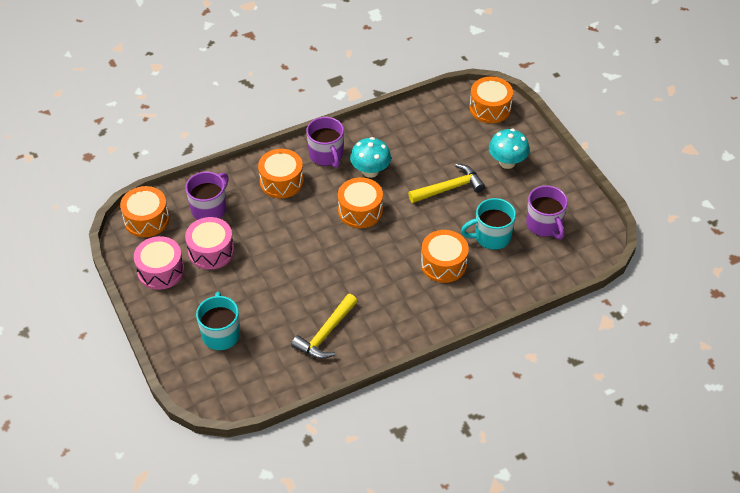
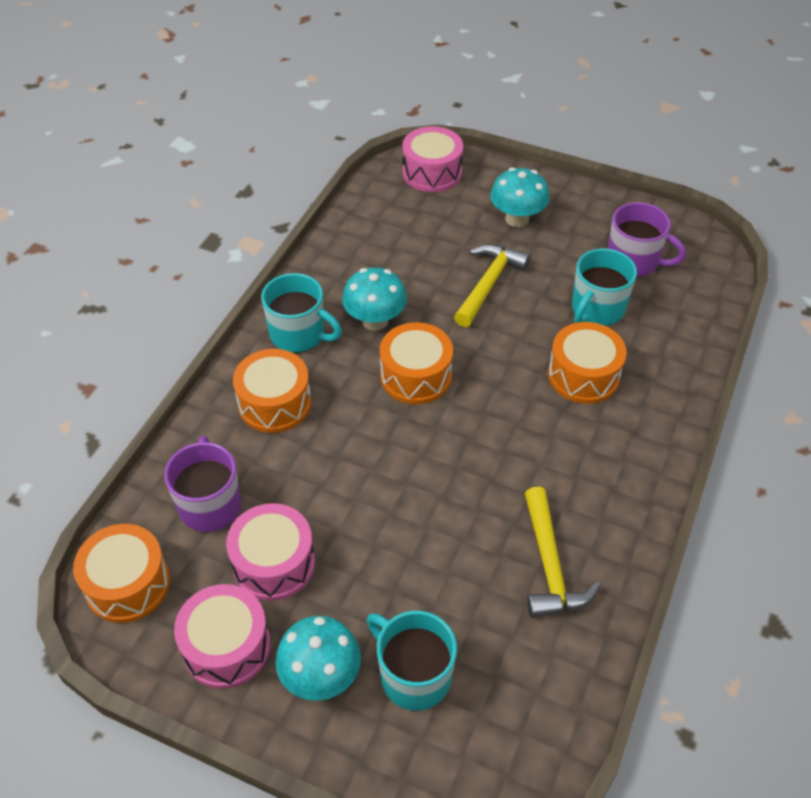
camera: 40 degrees left, 0 degrees up
(185, 308) = (321, 676): none -> turquoise mushroom
(326, 155) = (299, 335): purple mug -> turquoise mug
(490, 108) = (432, 173): orange drum -> pink drum

